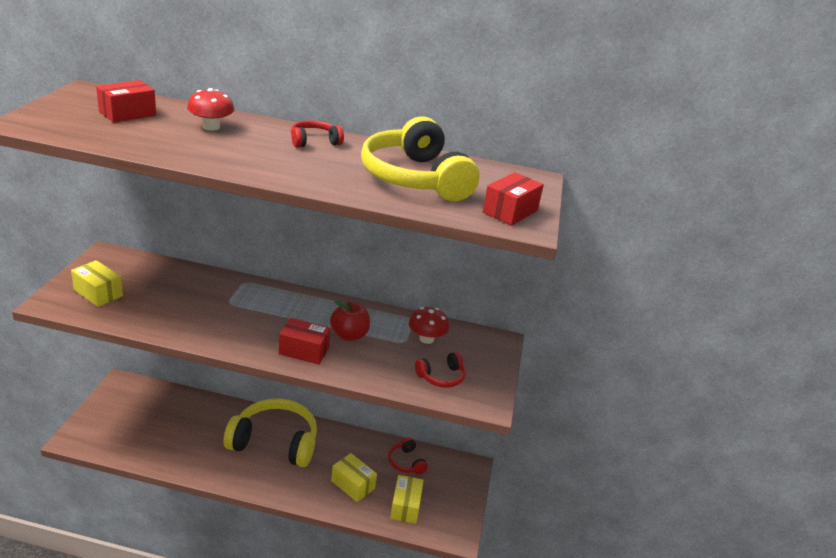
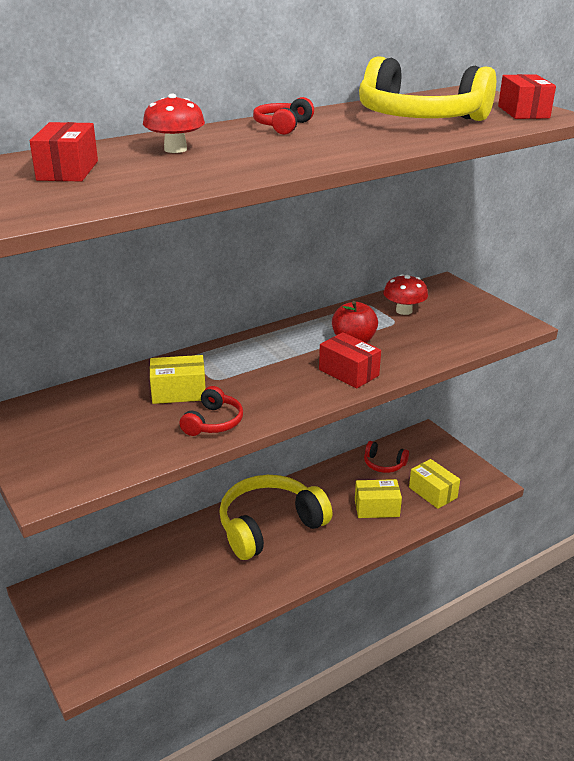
camera: 40 degrees left, 0 degrees up
(98, 293) = (77, 450): yellow box -> yellow box (179, 392)
(304, 351) = (348, 372): red box -> red box turned 75 degrees clockwise
(441, 377) = (464, 327): red headphones -> red headphones (213, 422)

